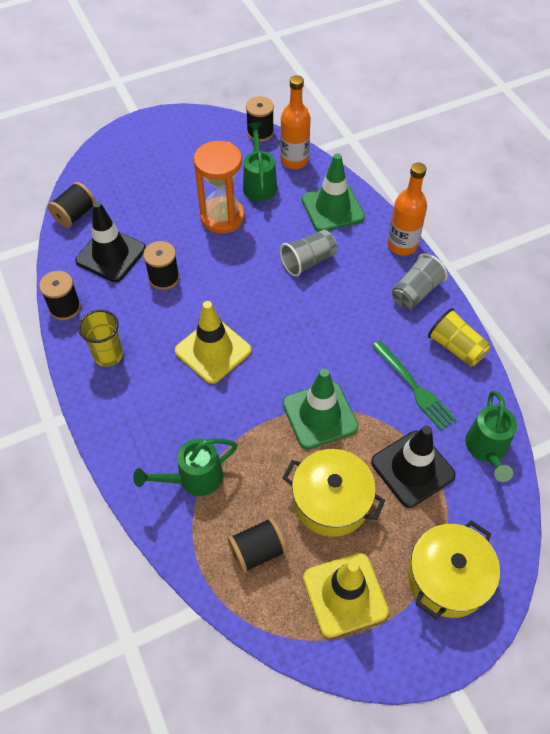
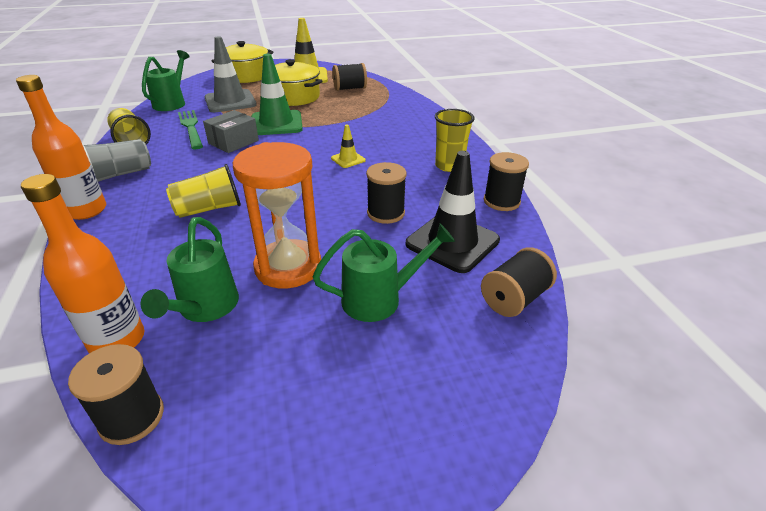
camera: 170 degrees left, 20 degrees down
(193, 478) = (383, 110): green watering can -> green watering can (380, 299)
(213, 350) = (348, 159): yellow traffic cone -> yellow traffic cone, size x0.48
(308, 261) = (209, 209): grey cup -> yellow cup
(332, 208) = (127, 259): green traffic cone -> none
(347, 364) = (233, 142): none -> grey box
(412, 468) = (230, 101): black traffic cone -> grey traffic cone

